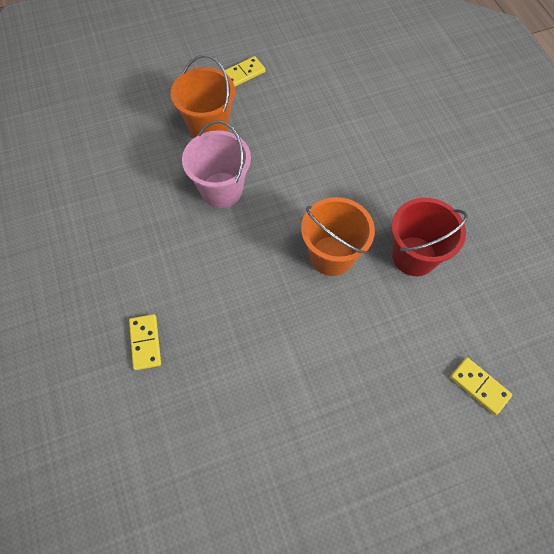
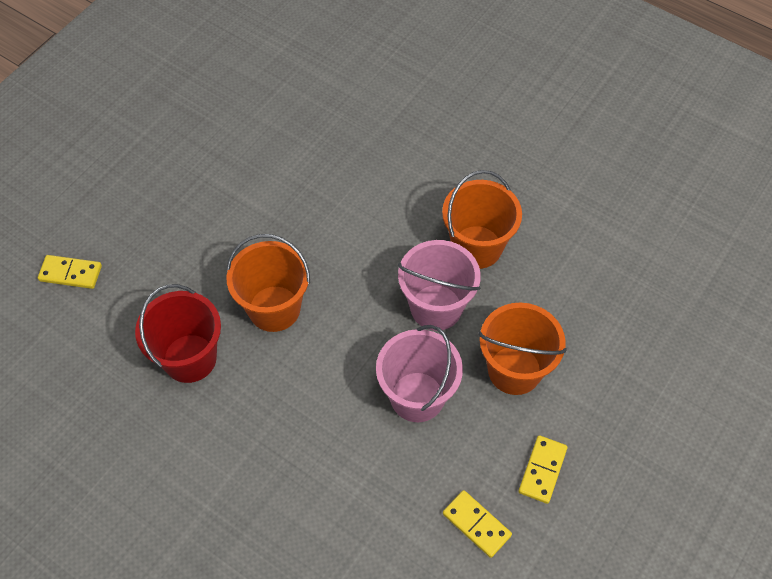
camera: 145 degrees right, 5 degrees down
(145, 342) = (384, 143): yellow domino -> yellow domino (476, 524)
(157, 213) = (476, 247): none -> orange bucket
(279, 146) = (417, 397): none -> pink bucket

